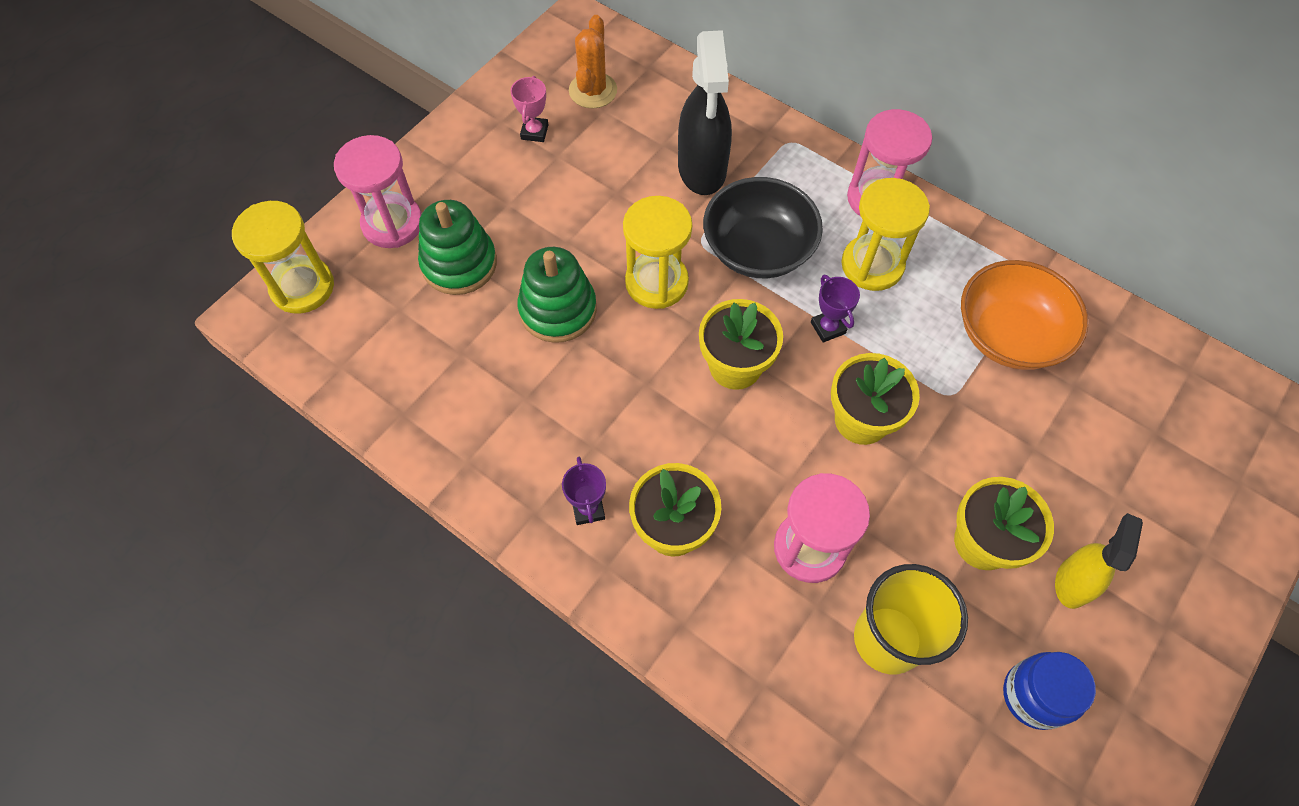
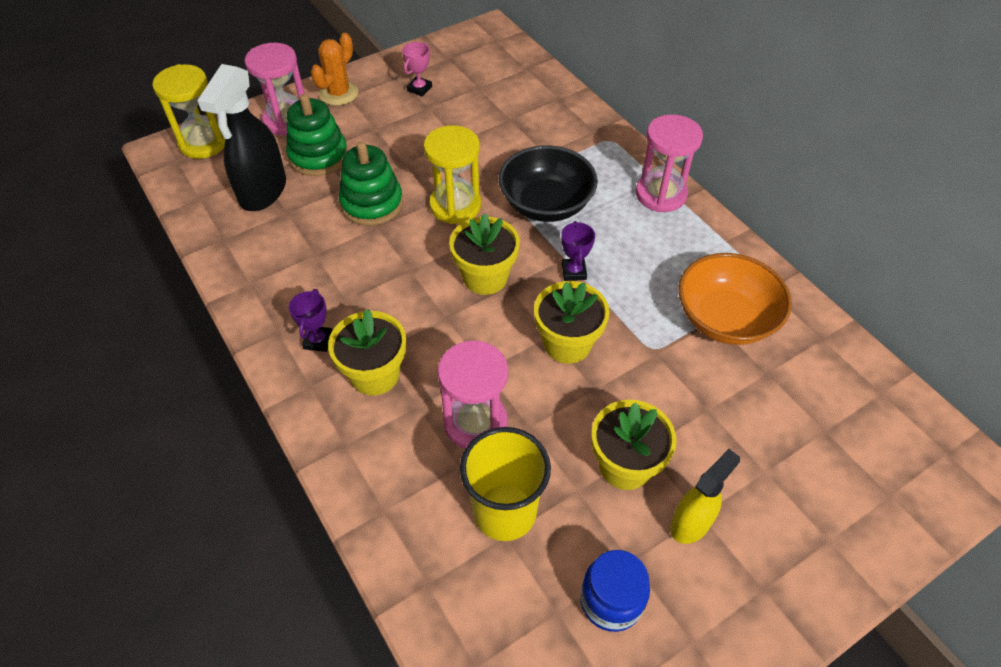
camera: 20 degrees right, 10 degrees down
(593, 90) = (476, 73): orange cactus -> orange cactus (339, 93)
(702, 169) = (531, 141): black spray bottle -> black spray bottle (263, 192)
(872, 265) = (633, 238): yellow hourglass -> none

